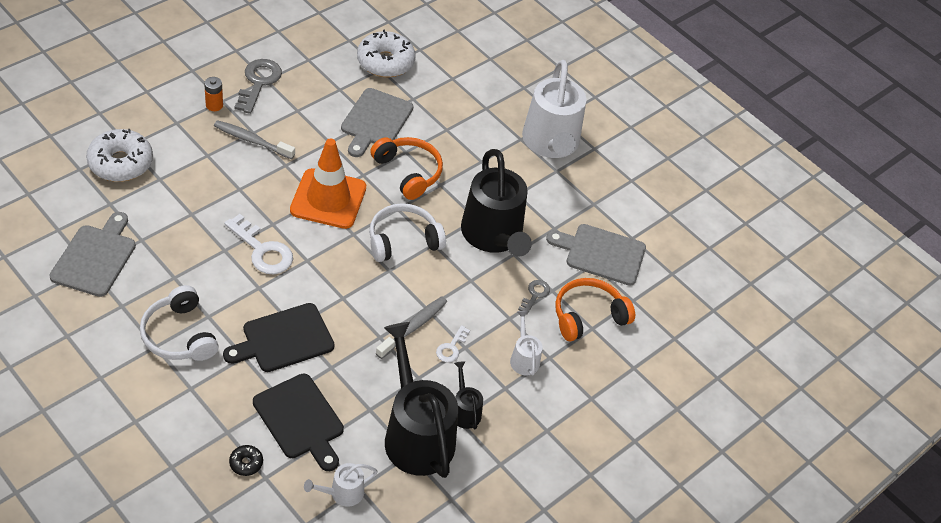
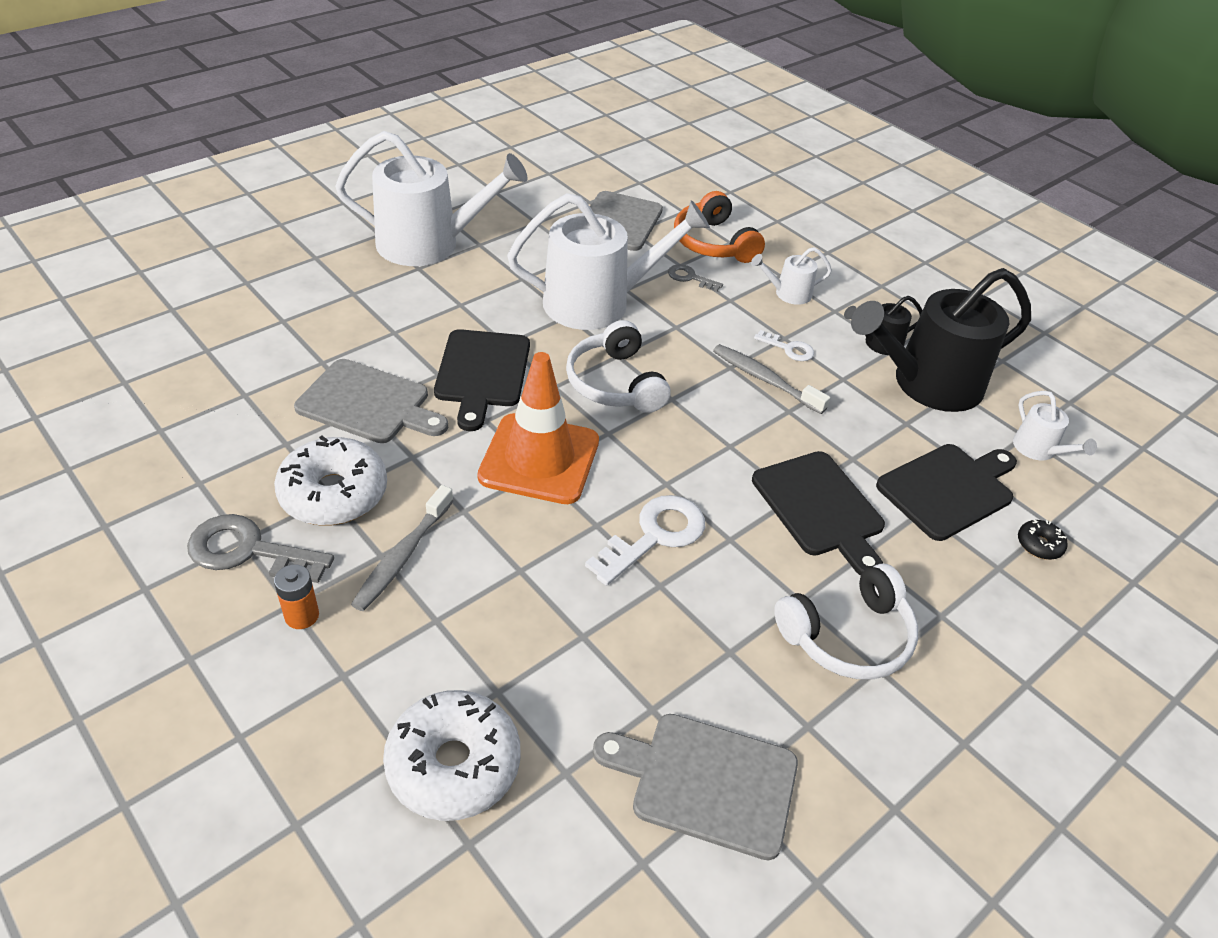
camera: 85 degrees left, 5 degrees down
(385, 62) = (229, 388): white donut -> white donut (334, 493)
(408, 172) = (482, 373): orange headphones -> black cutting board
(493, 235) = (597, 303): black watering can -> white watering can

